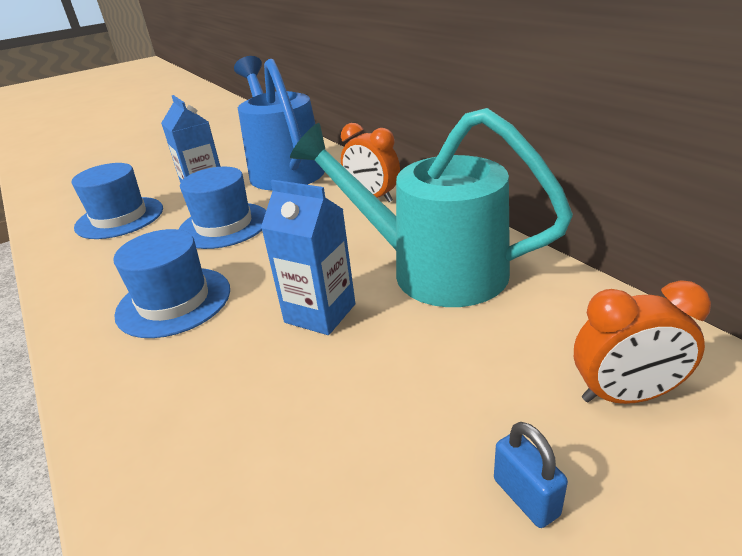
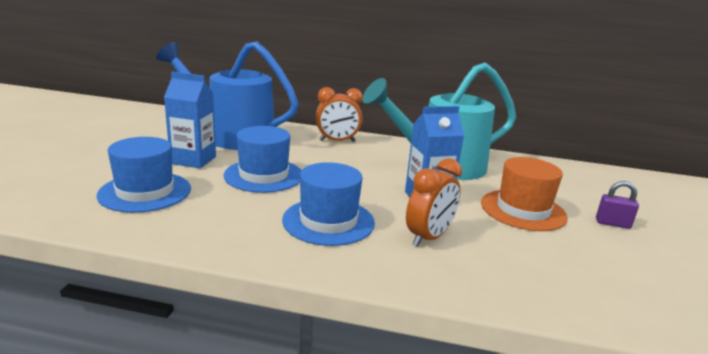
camera: 50 degrees left, 10 degrees down
(411, 388) = (523, 210): none -> orange hat
(525, 497) = (612, 223): blue padlock -> purple padlock
(625, 395) = (583, 186): orange clock -> orange clock (429, 237)

